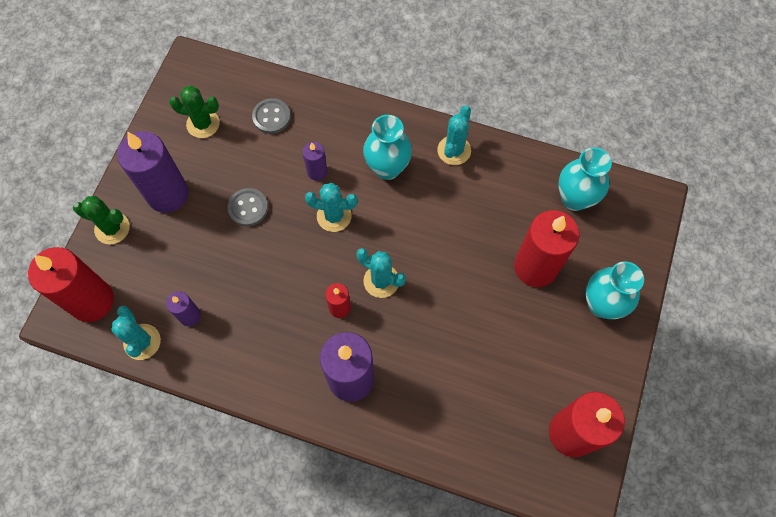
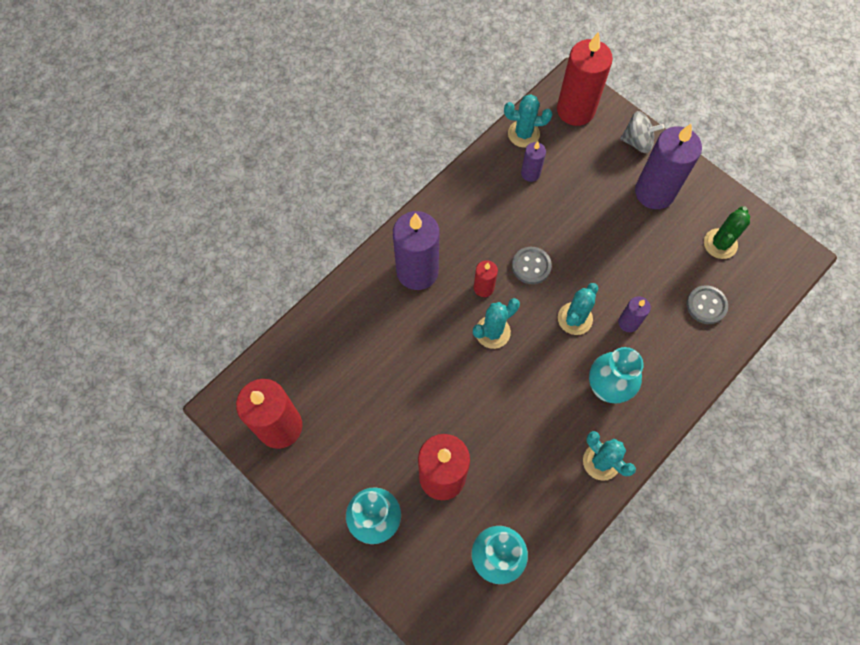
camera: 115 degrees right, 0 degrees up
(112, 228) = (637, 142): green cactus -> grey spinning top
(248, 208) = (613, 250): grey button -> grey button (531, 266)

